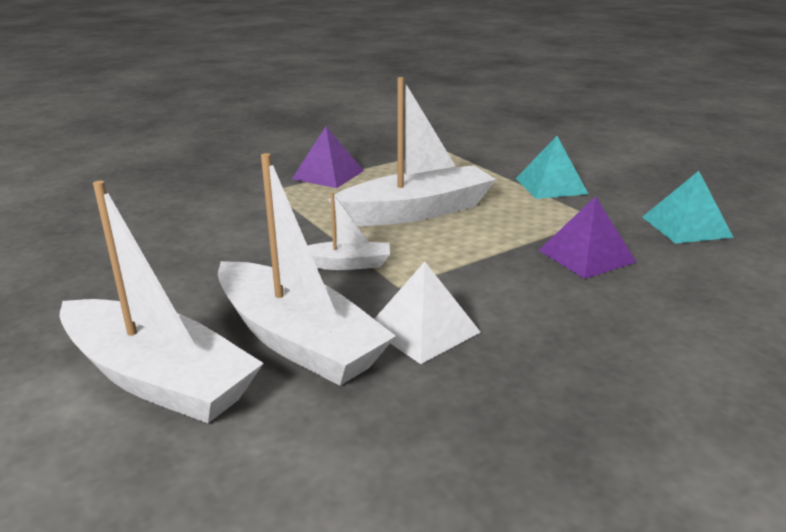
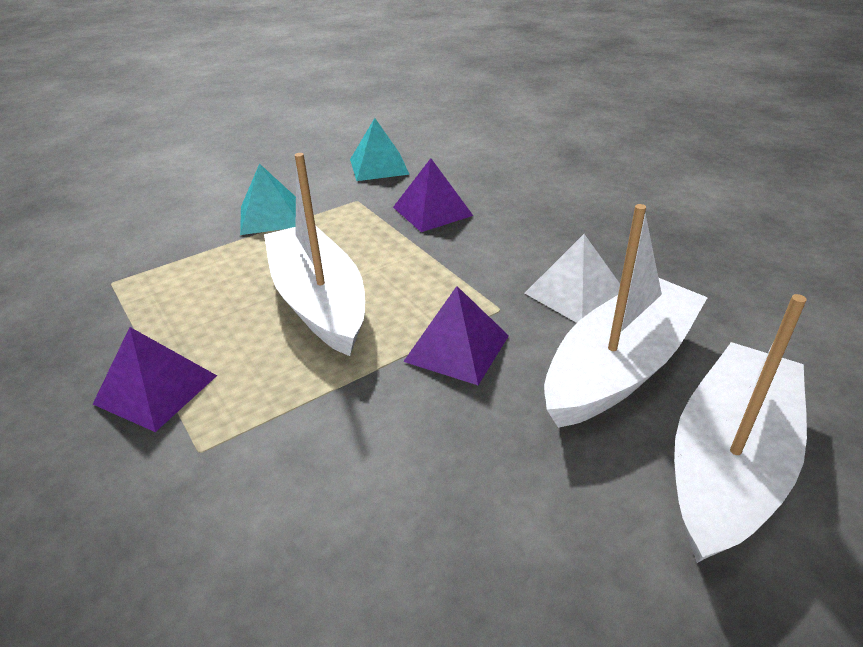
camera: 90 degrees left, 10 degrees up
(346, 264) = (457, 348): white boat -> purple pyramid

